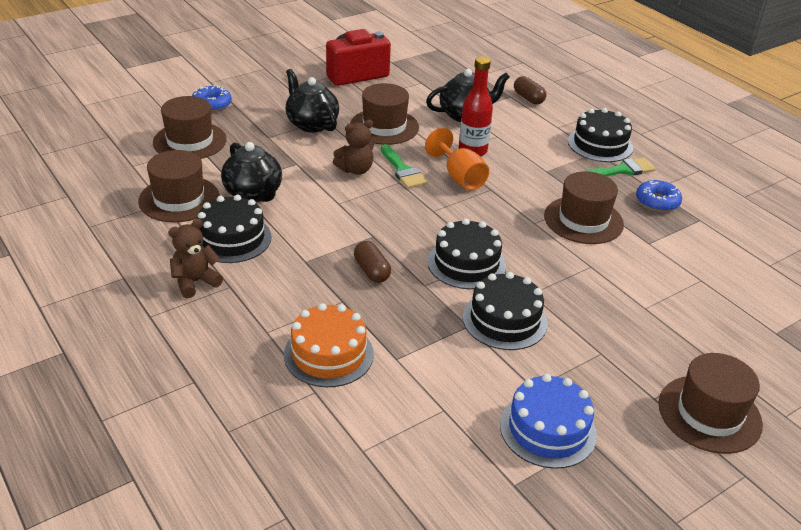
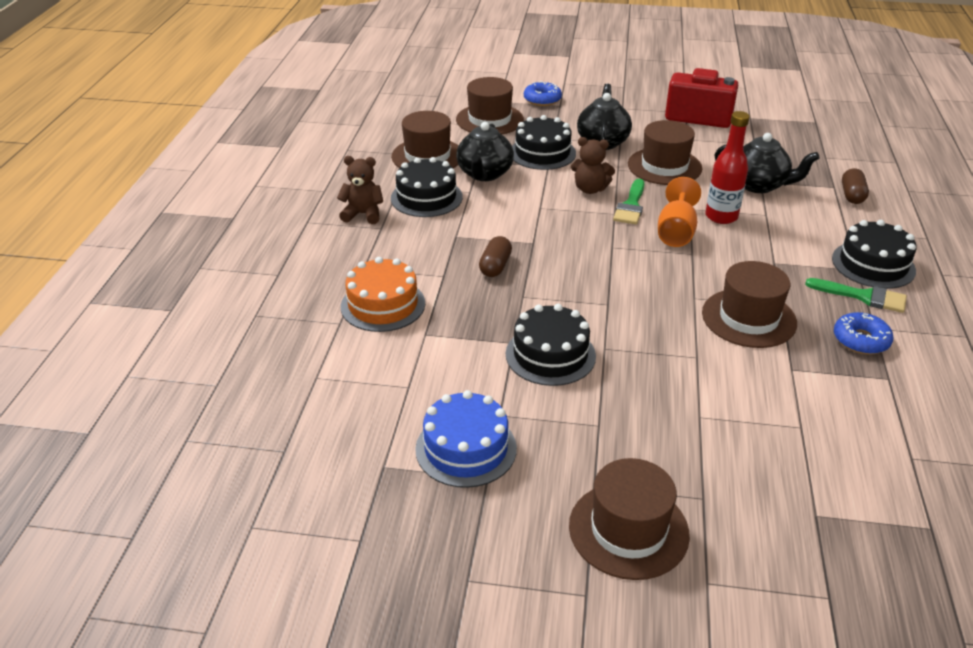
camera: 45 degrees right, 0 degrees up
(466, 263) = (581, 298): black cake -> black cake (542, 153)

